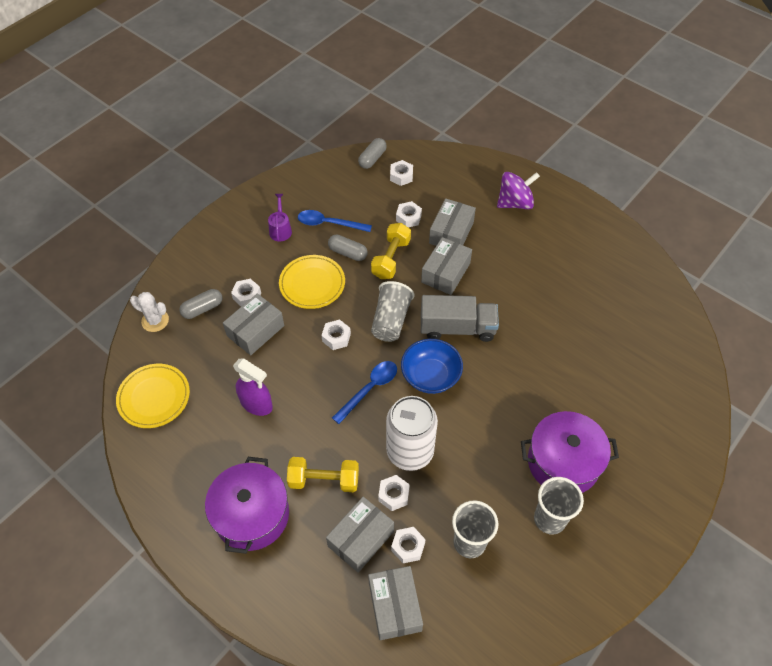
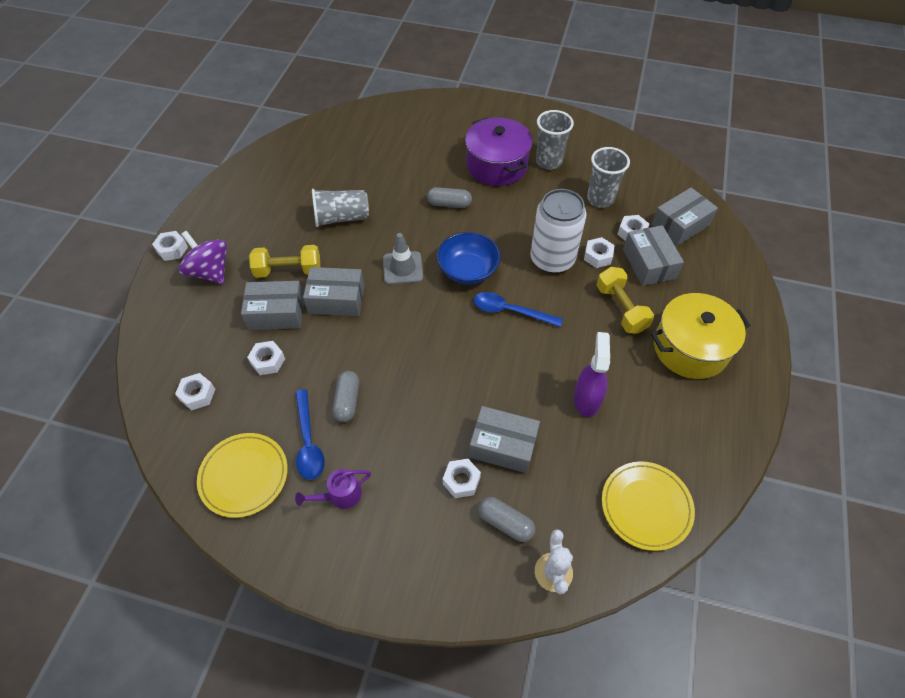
camera: 115 degrees left, 0 degrees up
(252, 515) = (690, 348): purple pot -> yellow pot
(312, 284) = (410, 418): yellow plate -> yellow plate (244, 476)
(336, 337) = (468, 363): white nut -> white nut (172, 249)
(361, 539) = (649, 264): grey box -> grey box turned 60 degrees clockwise
(372, 159) = (172, 441): grey capsule -> grey capsule (449, 204)
(391, 259) = (338, 355): yellow dumbbell -> yellow dumbbell (288, 270)
(391, 320) = (421, 324): grey cup -> grey cup (341, 218)
(457, 328) = (402, 268): grey truck -> grey traffic cone

